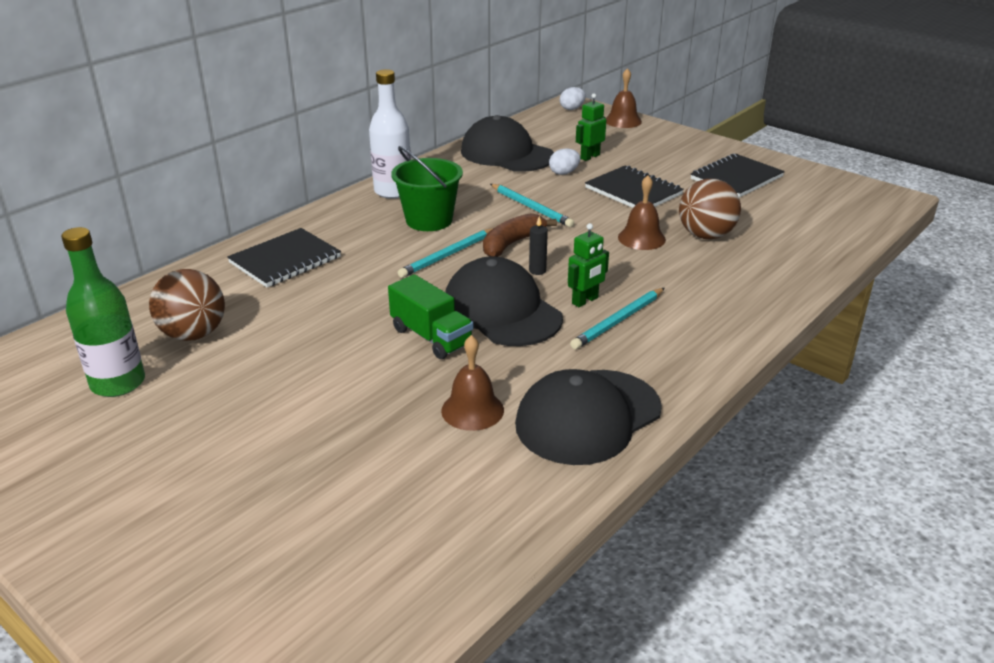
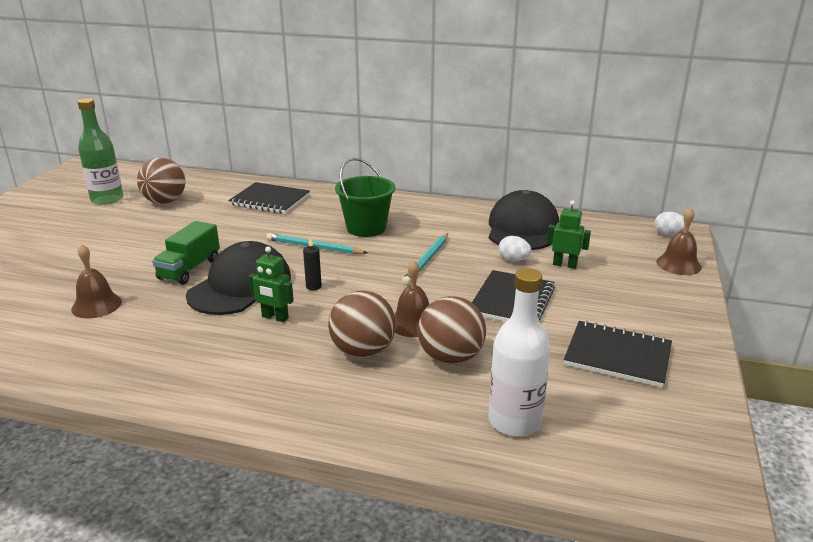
camera: 65 degrees right, 5 degrees down
(393, 191) = (402, 205): white bottle -> white bottle (514, 421)
(512, 243) = (353, 267): brown banana -> none
(588, 417) = (94, 353): black cap -> none
(618, 321) = (248, 339): turquoise pencil -> none
(674, 269) = (363, 351): none -> brown ball

